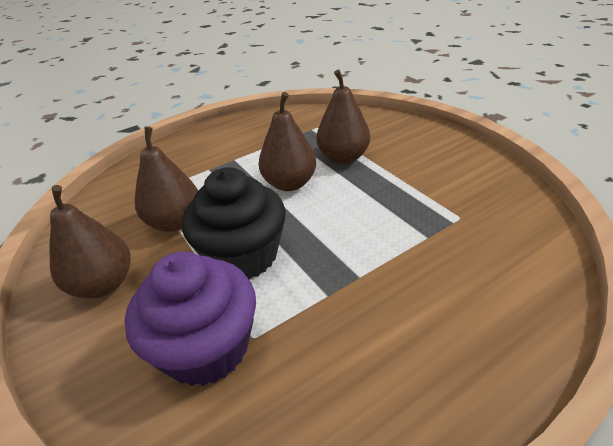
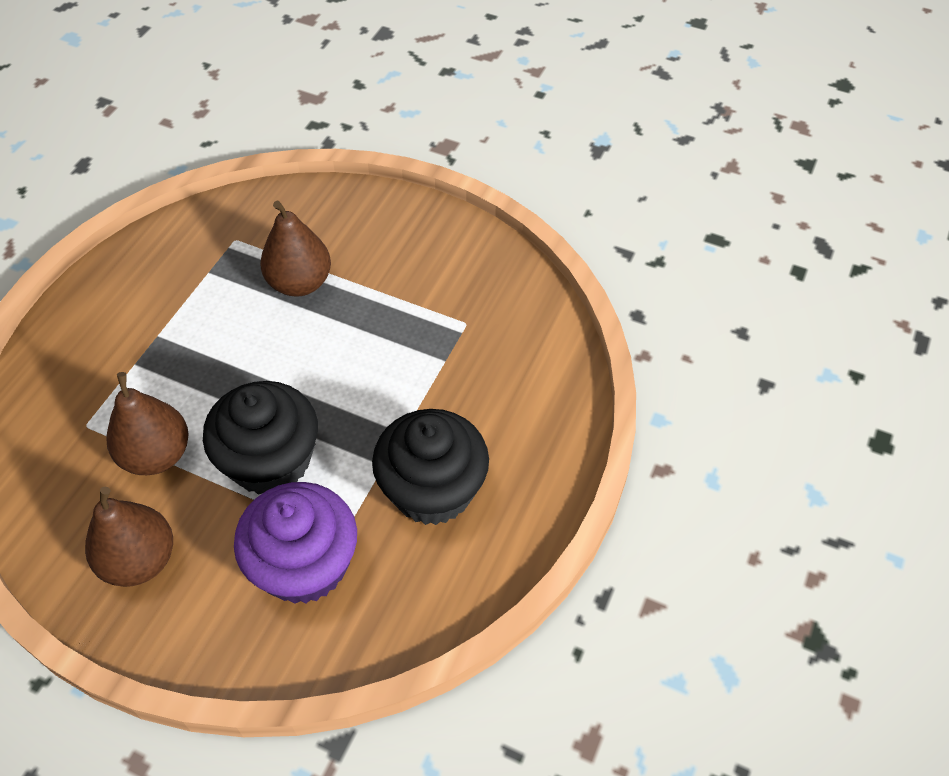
camera: 35 degrees left, 15 degrees up
(289, 183) = (258, 347): brown pear -> none
(359, 335) = (432, 490): none -> black cupcake

